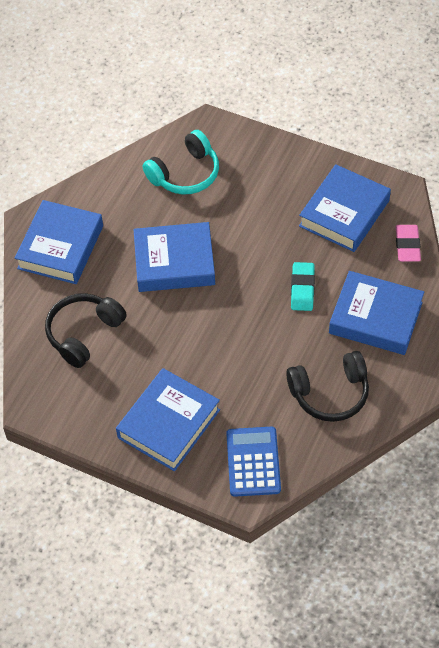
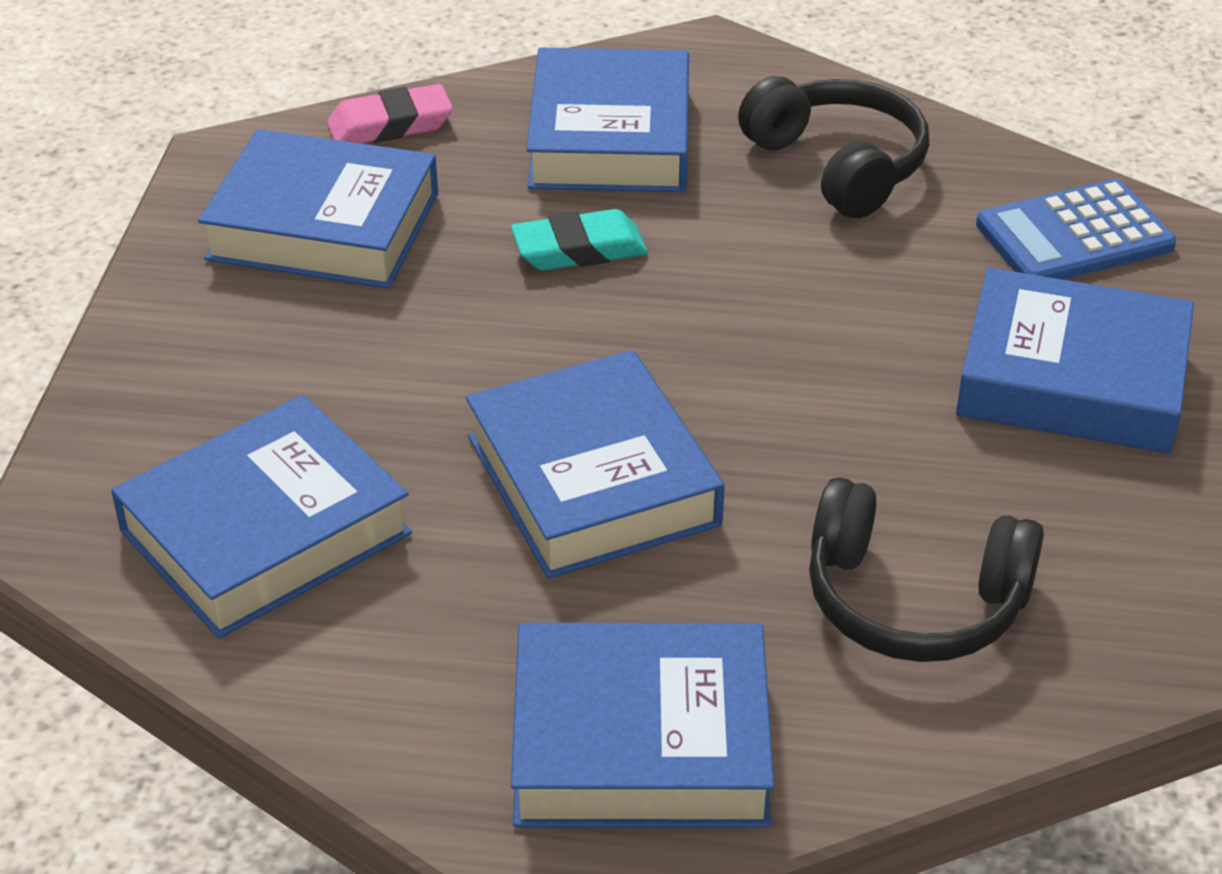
camera: 110 degrees left, 15 degrees down
(185, 174) = (265, 532): turquoise headphones -> blue book

